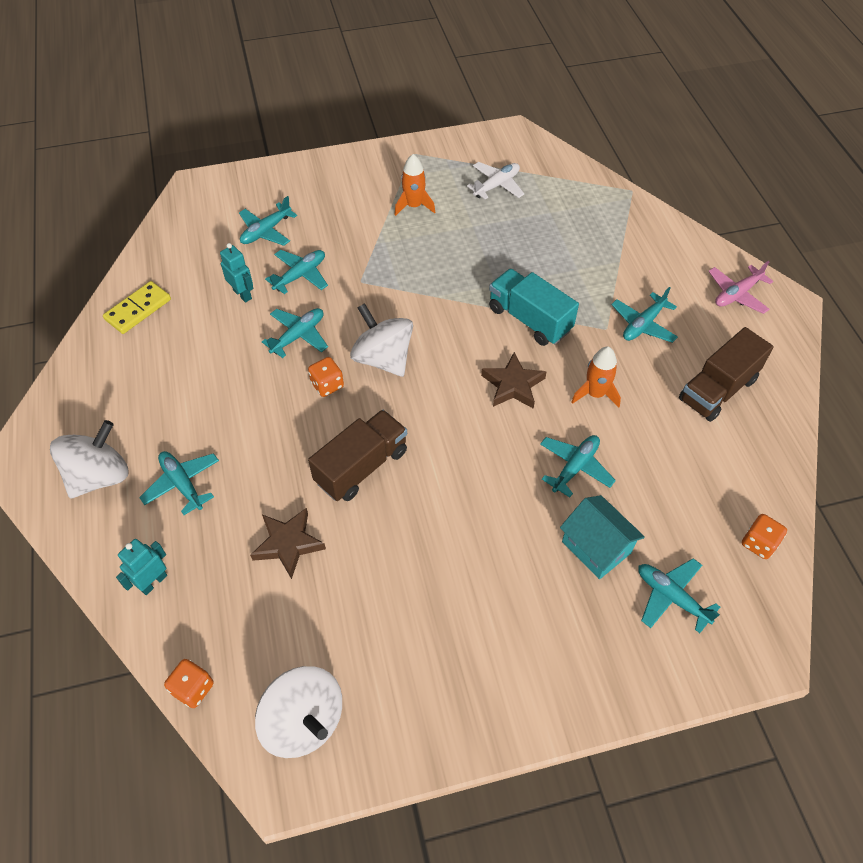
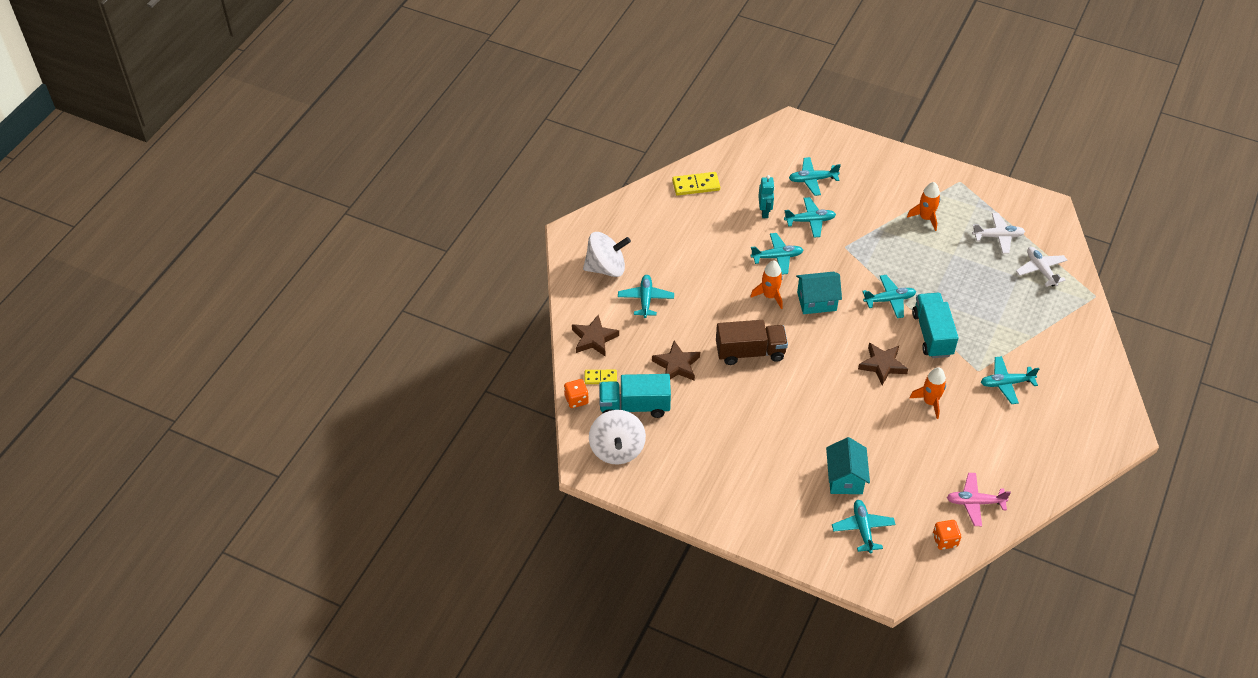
camera: 40 degrees right, 5 degrees down
(153, 582) = (594, 338): turquoise robot -> brown star
(203, 632) = (600, 378): none -> yellow domino
(279, 639) = (634, 406): none -> turquoise truck
(327, 385) = (769, 296): orange dice -> orange rocket
(383, 358) = (816, 301): white spinning top -> turquoise house
(563, 194) = (1041, 270): none -> white plane
(575, 467) = (874, 432): turquoise plane -> turquoise plane (889, 300)
(717, 390) = (1014, 450): brown truck -> none
(737, 294) = (1095, 406): pink plane -> pink plane (975, 502)

